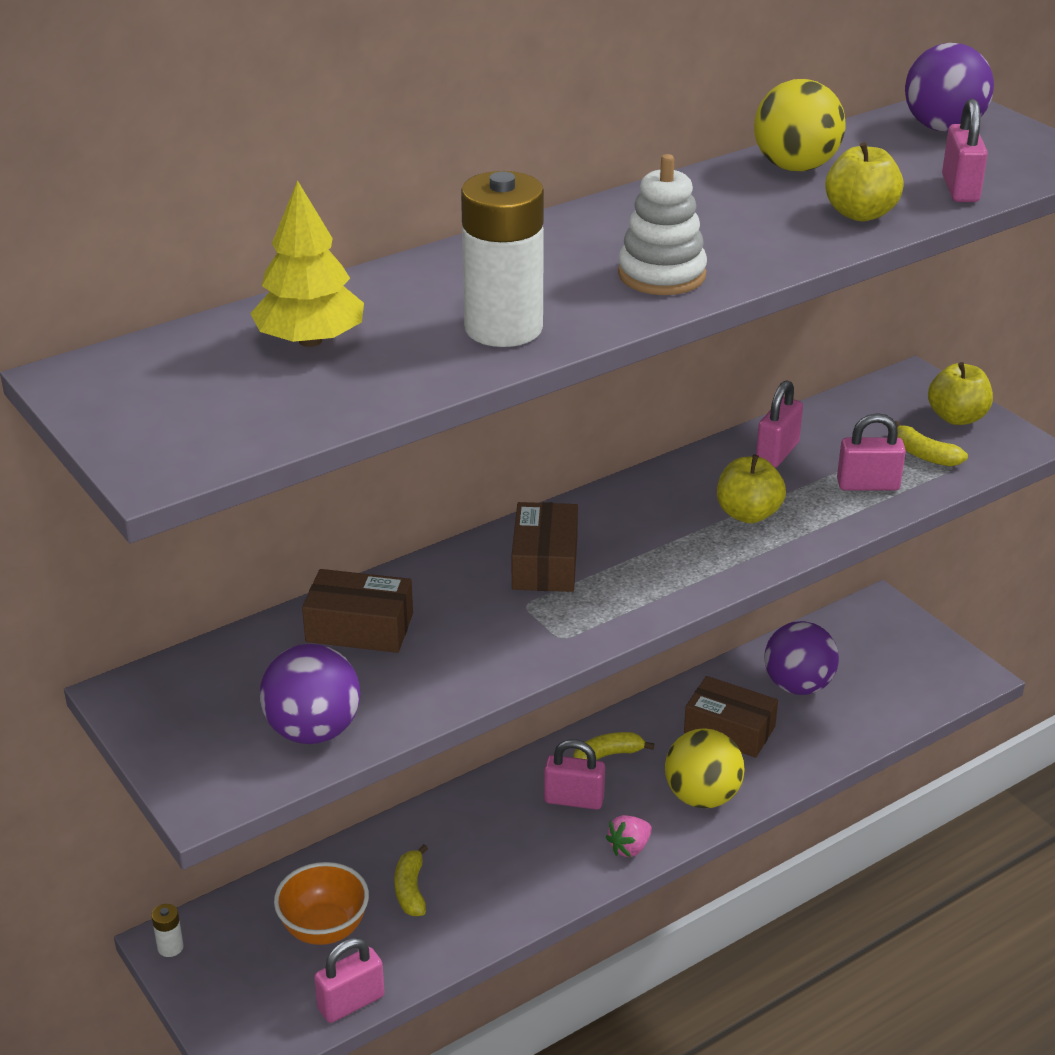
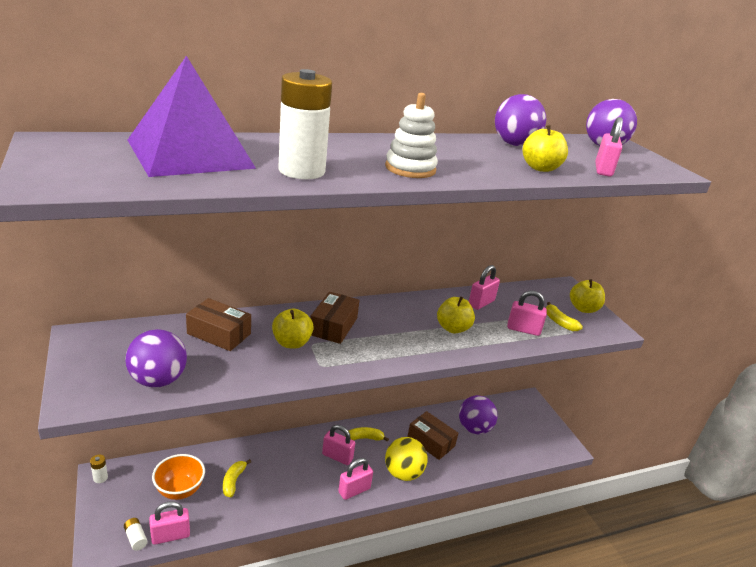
camera: 10 degrees right, 5 degrees down
(294, 1022) = (136, 538): none -> white battery
(310, 341) = (190, 153): yellow tree -> purple pyramid
(491, 611) = (291, 343): none -> yellow apple
(629, 848) = (354, 490): pink strawberry -> pink padlock
(795, 167) = (514, 144): yellow ball -> purple ball

